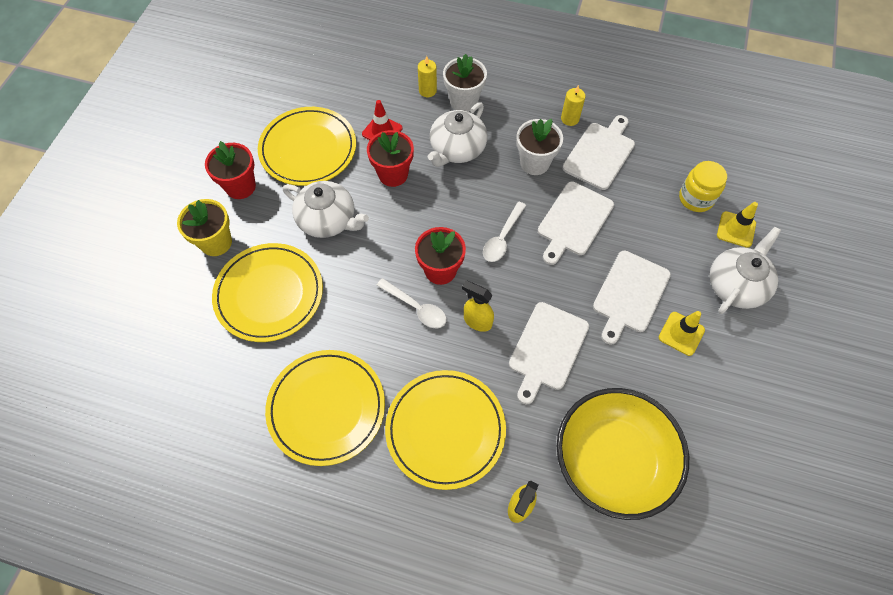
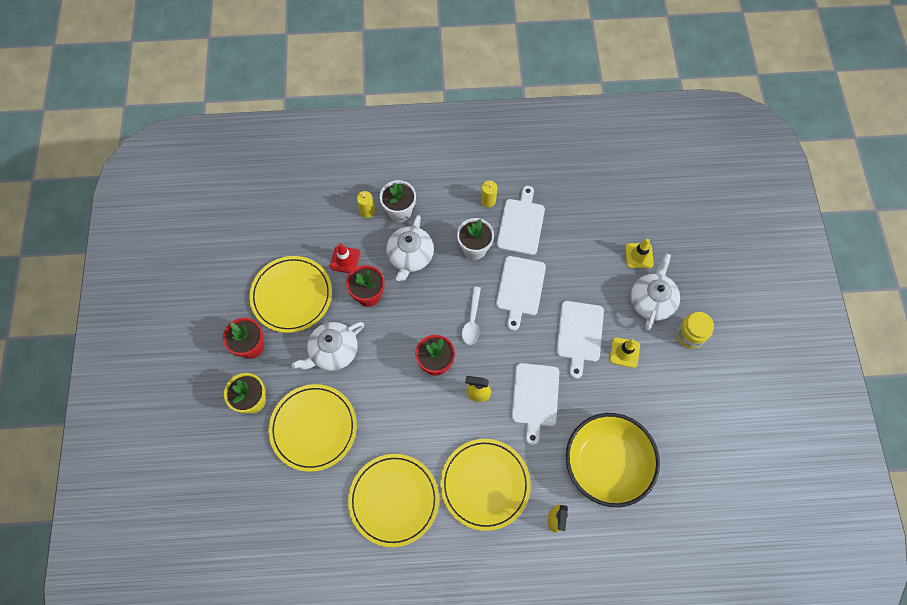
camera: 20 degrees left, 5 degrees up
(328, 220) = (333, 351): white teapot -> white teapot turned 135 degrees clockwise
(416, 308) = (429, 399): white spoon -> none
(696, 198) = (603, 239): yellow jar -> yellow jar (690, 335)

